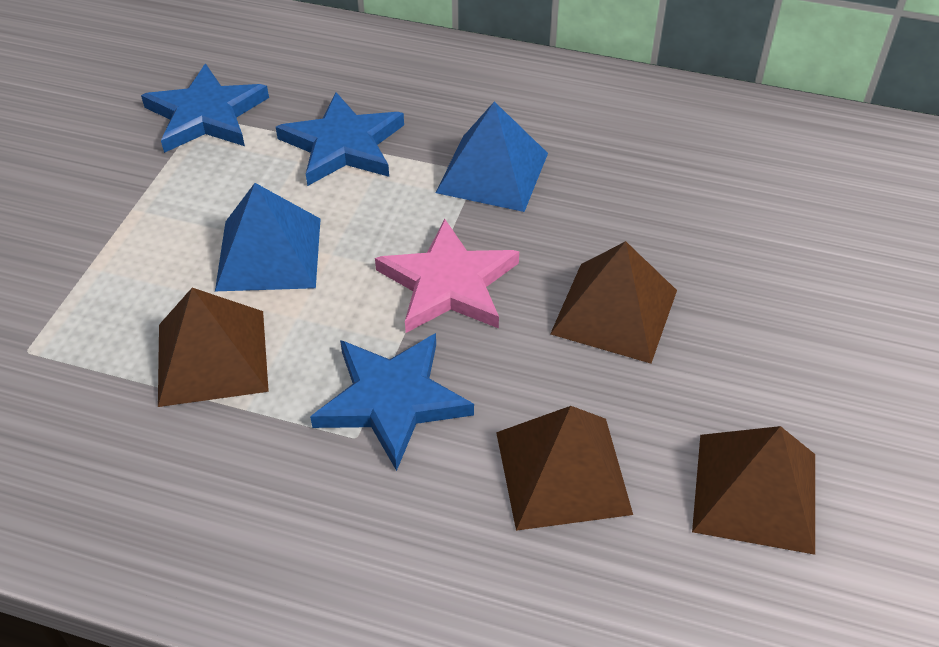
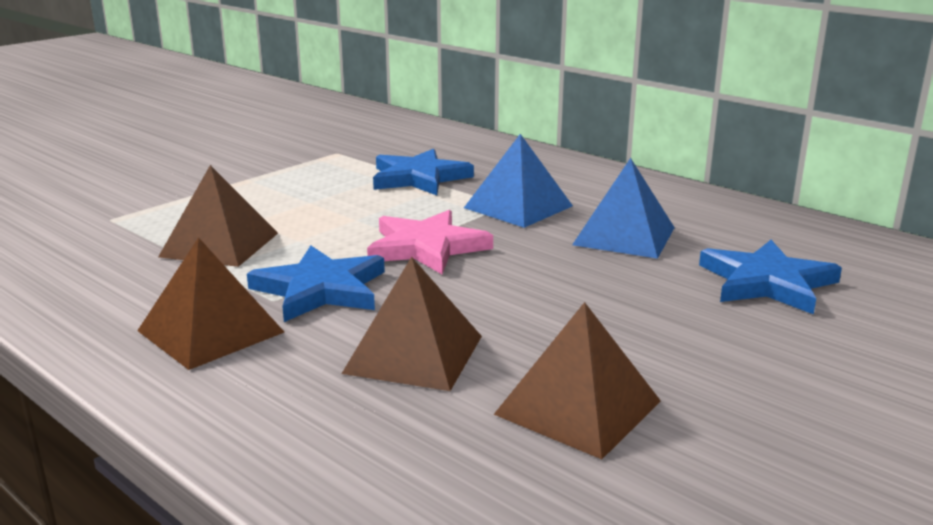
camera: 25 degrees right, 25 degrees down
(206, 115) = (340, 152): blue star -> blue star (767, 282)
(269, 254) = (312, 211): blue pyramid -> blue pyramid (624, 236)
(614, 312) = (548, 286): brown pyramid -> brown pyramid (210, 331)

